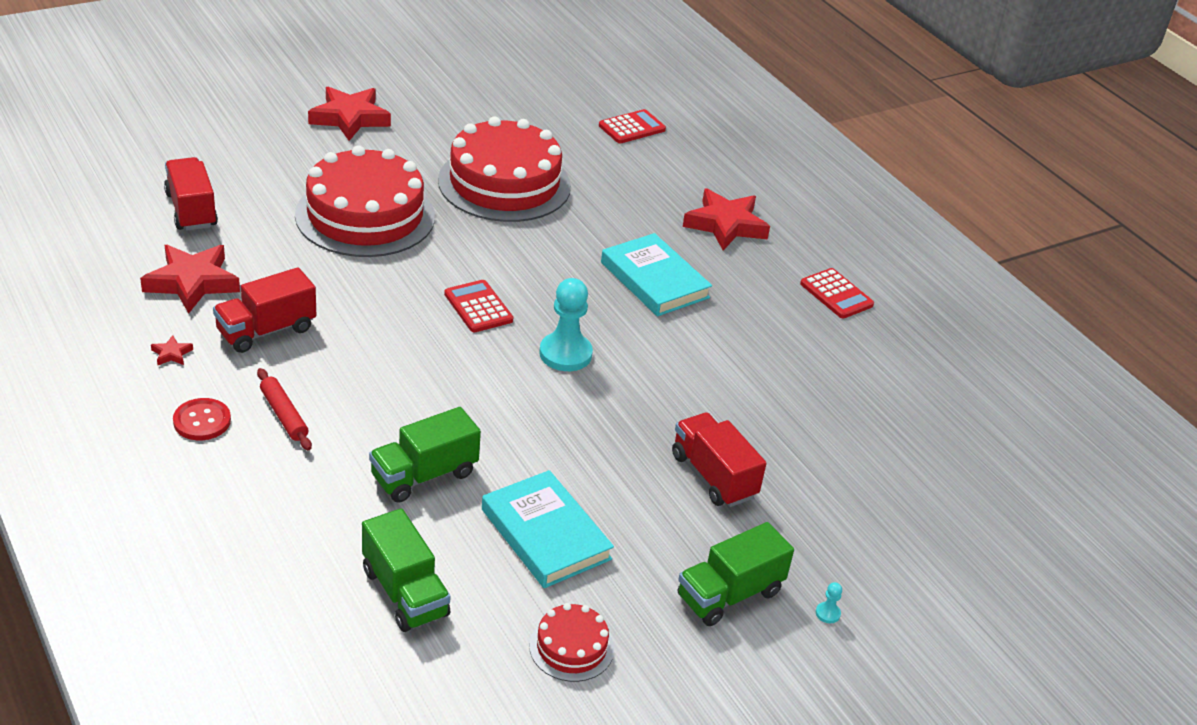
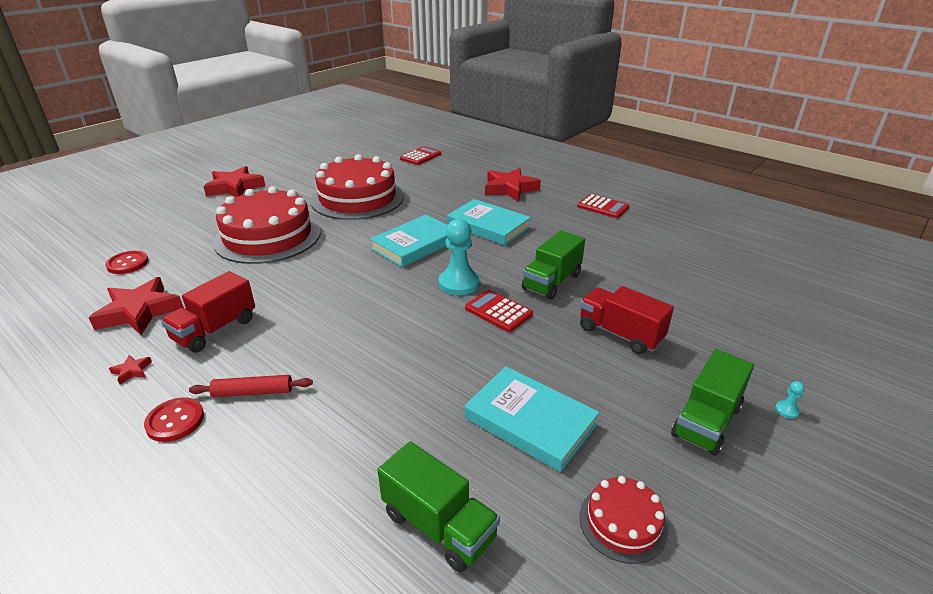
camera: 15 degrees left, 5 degrees down
(191, 210) = (127, 264): red truck -> red button
(284, 415) = (253, 392): red rolling pin -> red rolling pin turned 45 degrees counterclockwise
(424, 475) = (400, 404): green truck -> green truck (551, 282)
(478, 307) = (378, 271): red calculator -> red calculator (498, 311)
(542, 281) = (415, 244): none -> turquoise book

